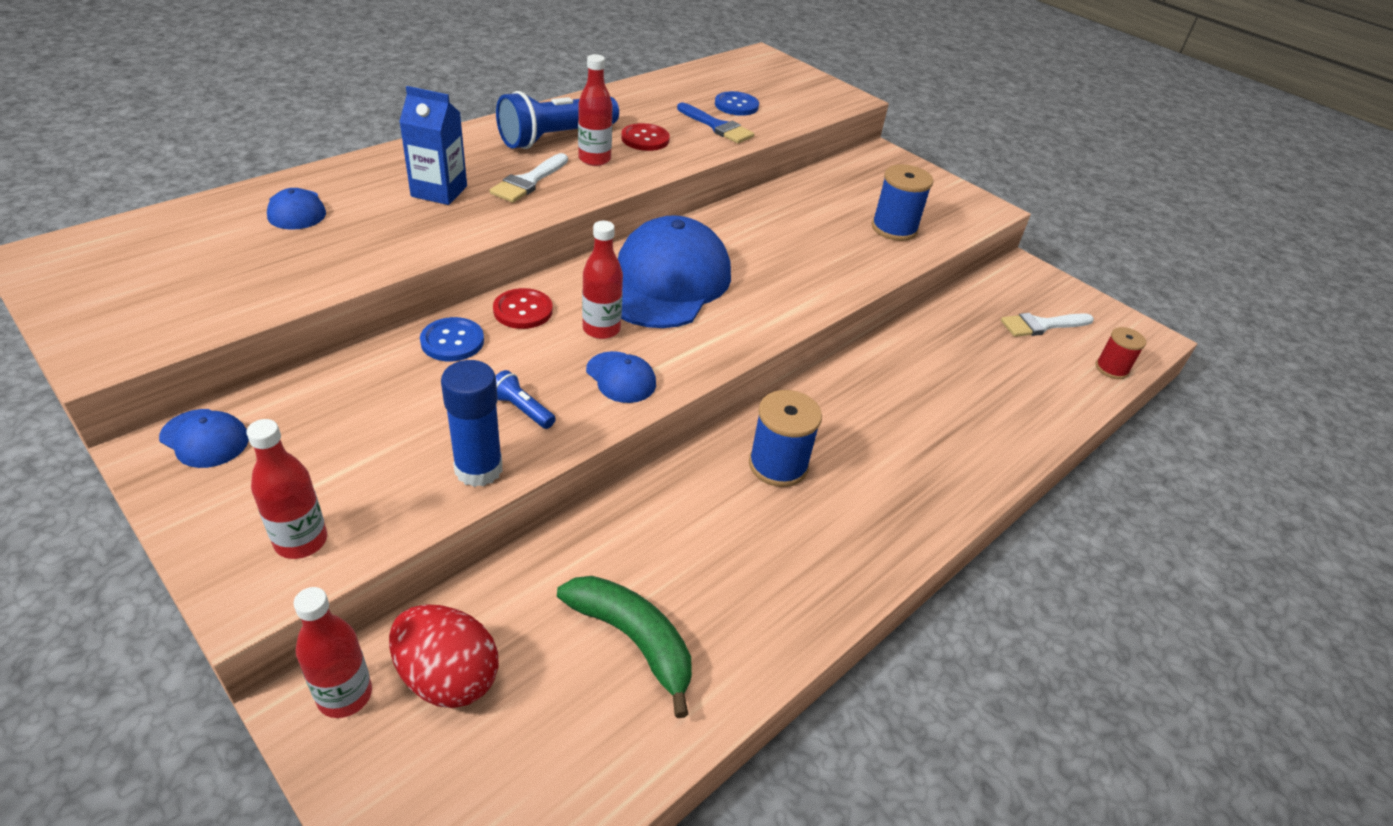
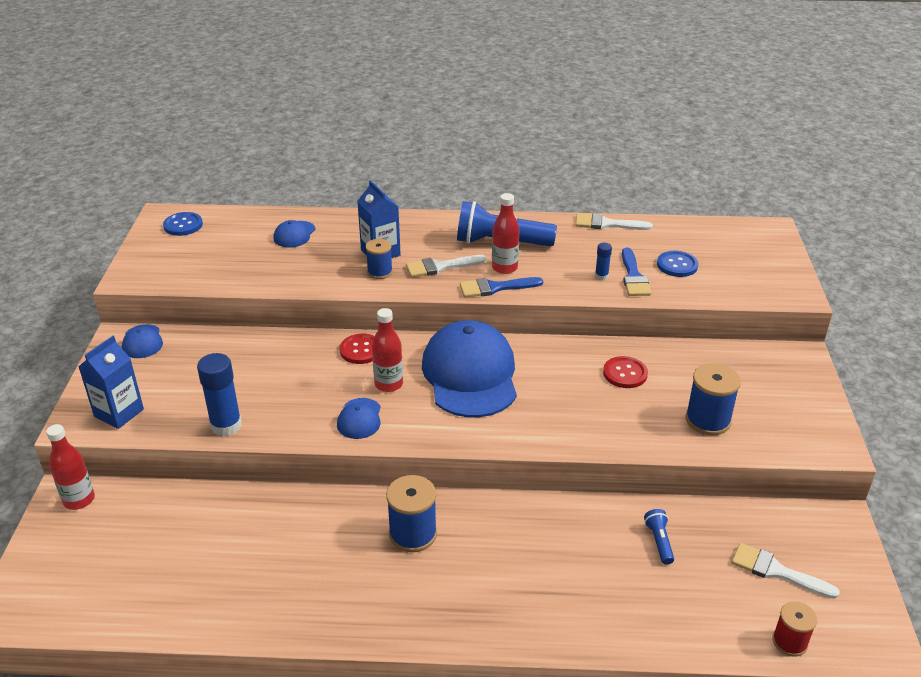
camera: 50 degrees right, 5 degrees down
(301, 541) = (119, 413): red bottle -> blue carton
(448, 677) = (121, 522): red egg -> none
(452, 341) = (302, 349): blue button -> blue button (183, 225)
(468, 211) = (380, 272): none -> blue spool
(522, 409) = (285, 406): blue flashlight -> blue flashlight (659, 541)
(613, 180) = (495, 288): none -> blue brush
(629, 90) = (607, 224): none -> white brush
(633, 640) = (211, 567): green banana -> none
(645, 139) = (562, 266): red button -> red button (625, 373)
(666, 282) = (470, 374): blue cap -> blue cap turned 75 degrees counterclockwise
(691, 135) = (601, 276): none -> blue glue stick

